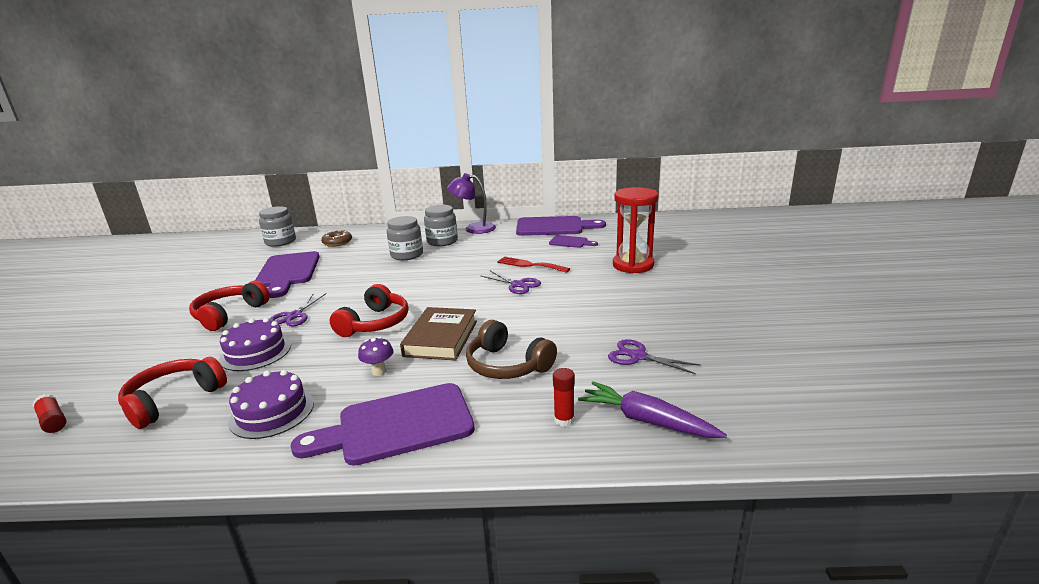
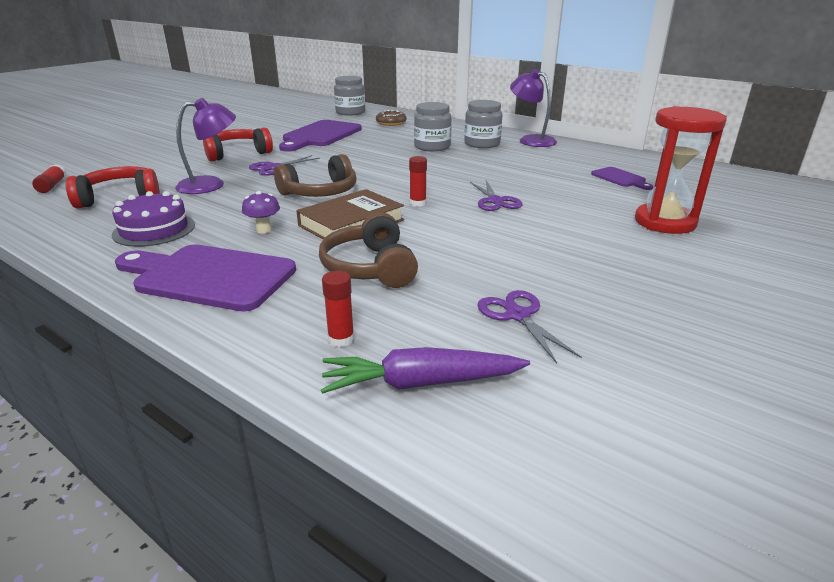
camera: 35 degrees right, 5 degrees up
(256, 352) = (211, 185): purple cake -> purple lamp
(375, 323) = (320, 192): red headphones -> brown headphones
(466, 305) = (418, 203): none -> red glue stick
(529, 265) = (537, 187): red fork -> none
(554, 227) = (623, 159): purple cutting board -> none
(646, 421) = (420, 383): purple carrot -> purple carrot turned 75 degrees counterclockwise

